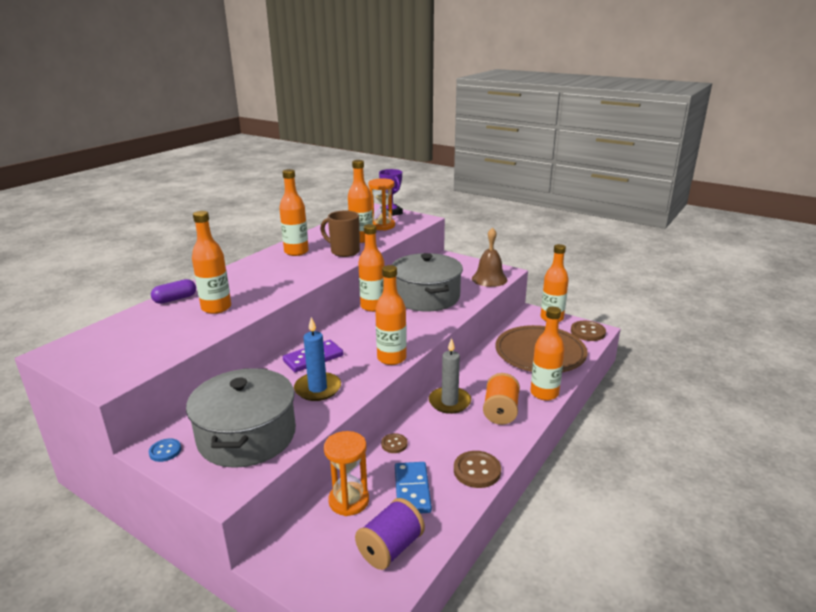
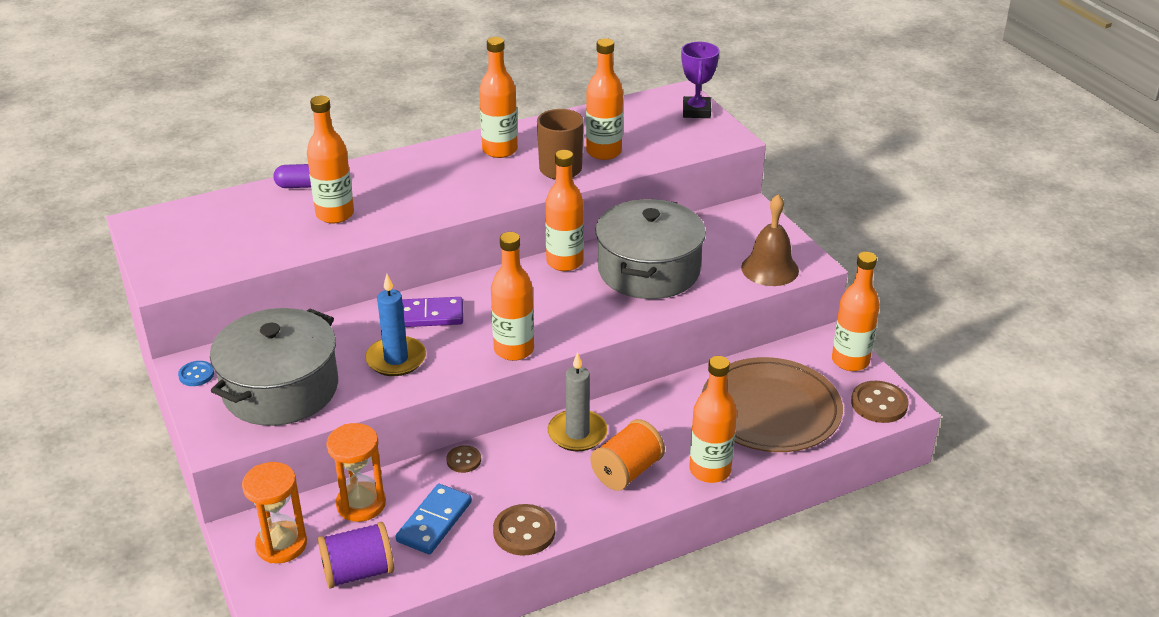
camera: 30 degrees right, 10 degrees up
(382, 226) = (657, 135): orange hourglass -> orange hourglass (281, 544)

